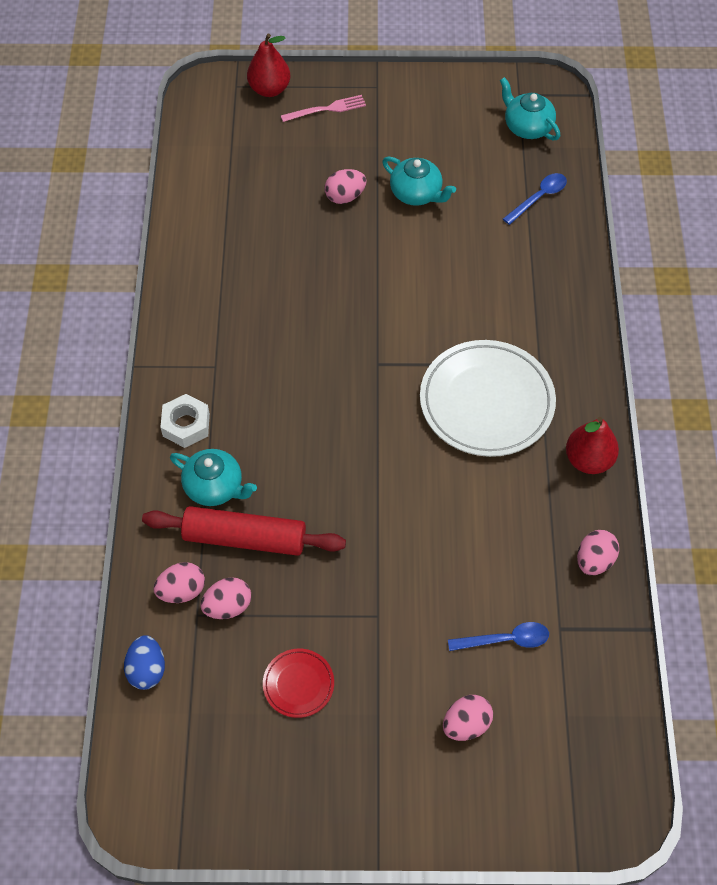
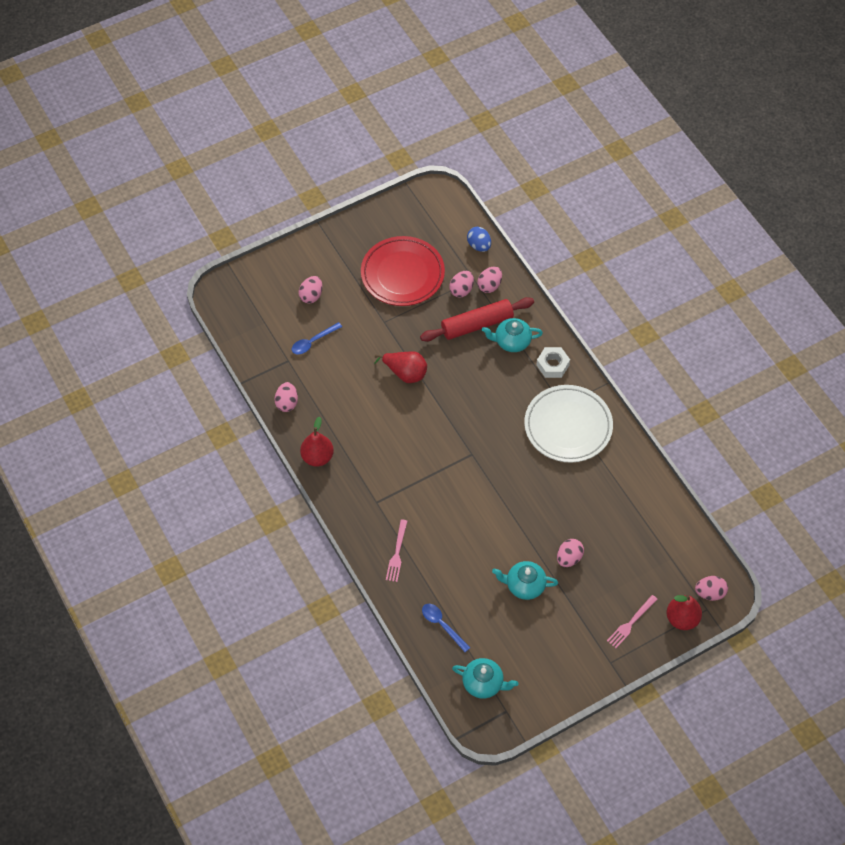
camera: 150 degrees right, 0 degrees up
(219, 97) = (710, 593): none -> pink egg
(298, 684) = (402, 274): red plate -> red plate, size x2.13
(396, 517) = (405, 373): none -> red pear
(486, 402) = (394, 462): white plate -> white plate (568, 426)
(539, 198) = (442, 625): blue spoon -> blue spoon turned 120 degrees clockwise
(548, 293) = (397, 554): none -> pink fork

